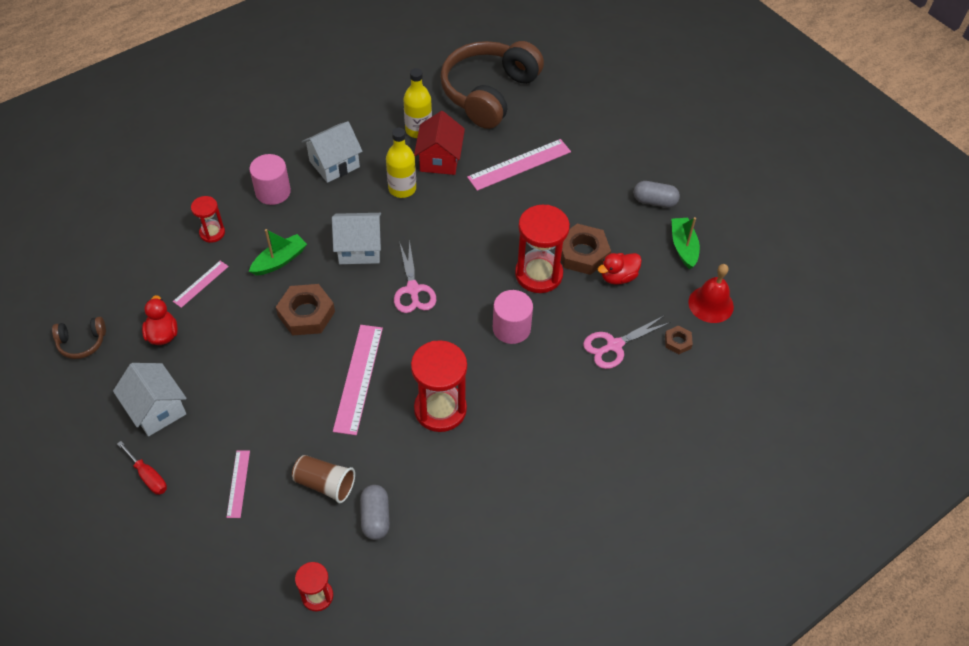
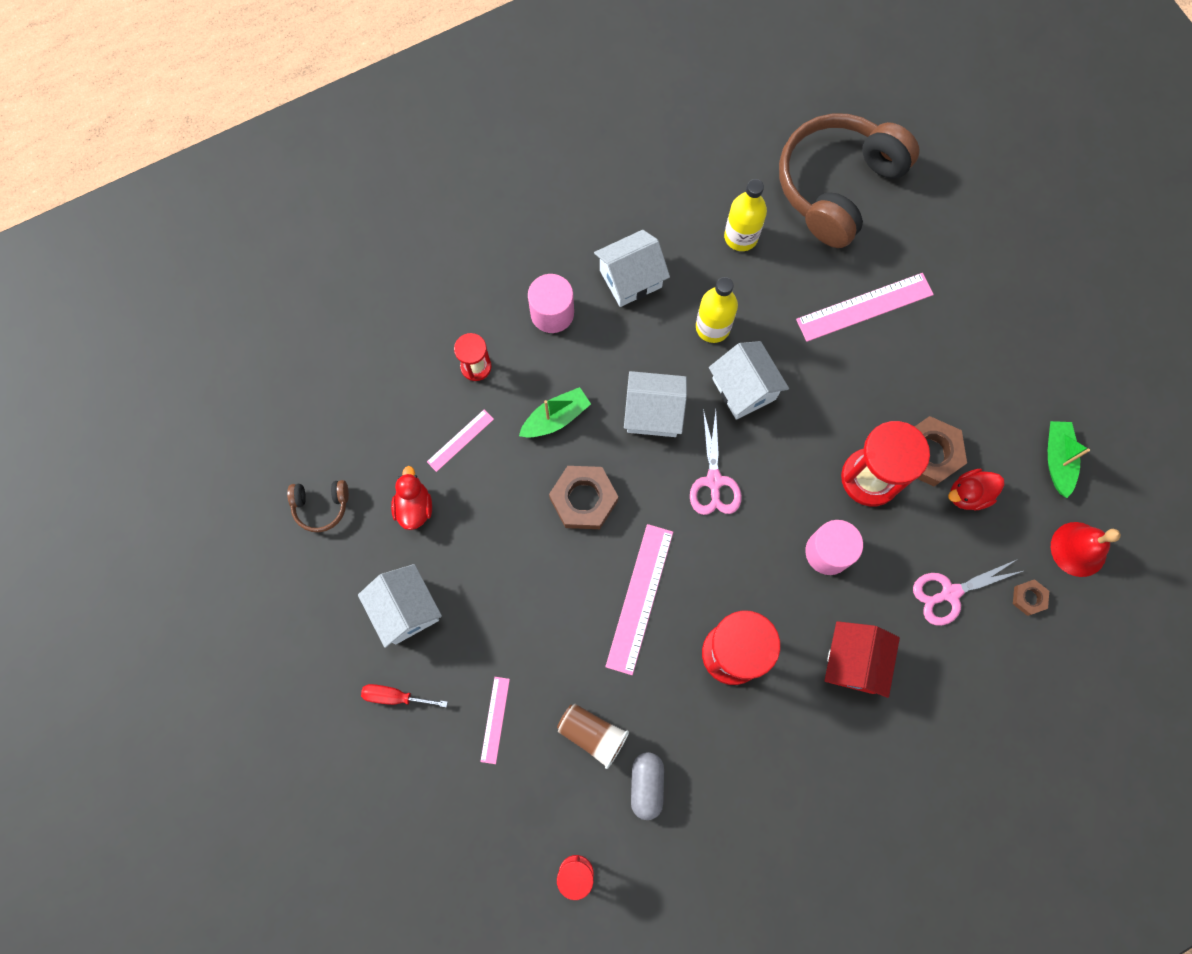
camera: 10 degrees right, 20 degrees up
(148, 476) = (395, 696): red screwdriver -> red screwdriver turned 135 degrees clockwise
(431, 226) = (744, 389): none -> white house
(440, 159) = (764, 287): red house -> red house (853, 662)
(654, 201) = (1030, 385): grey capsule -> none

